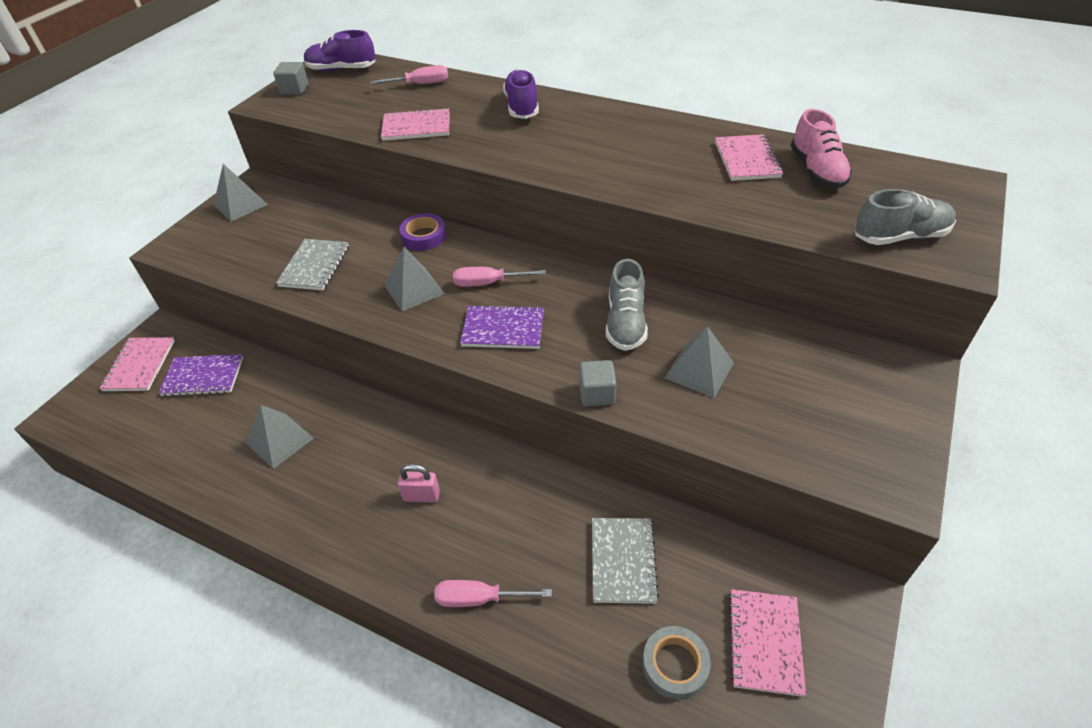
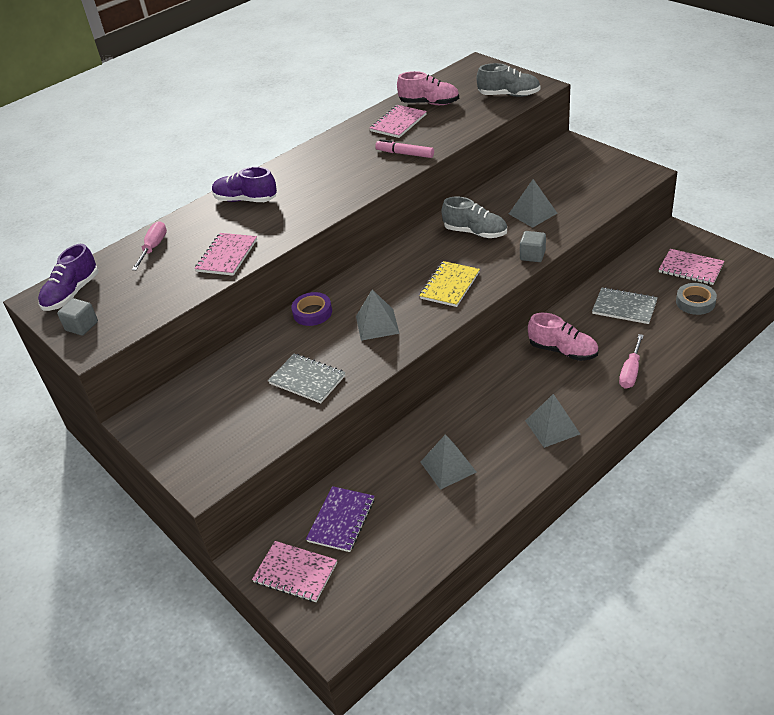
camera: 65 degrees left, 5 degrees down
(240, 204) = (168, 429): grey pyramid -> grey pyramid (552, 427)
(421, 496) = (539, 389): pink padlock -> none
(488, 283) = (395, 286): pink screwdriver -> none
(503, 329) = (450, 285): purple notebook -> yellow notebook
(503, 504) = (563, 351): none -> pink shoe
(674, 185) = (405, 154): none -> pink marker
(746, 160) = (398, 123): pink notebook -> pink notebook turned 75 degrees counterclockwise
(900, 236) = (509, 95): grey shoe -> grey shoe turned 90 degrees clockwise

